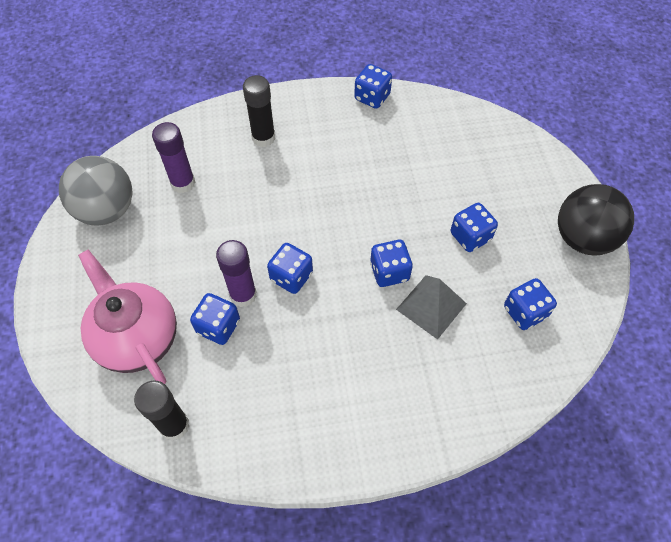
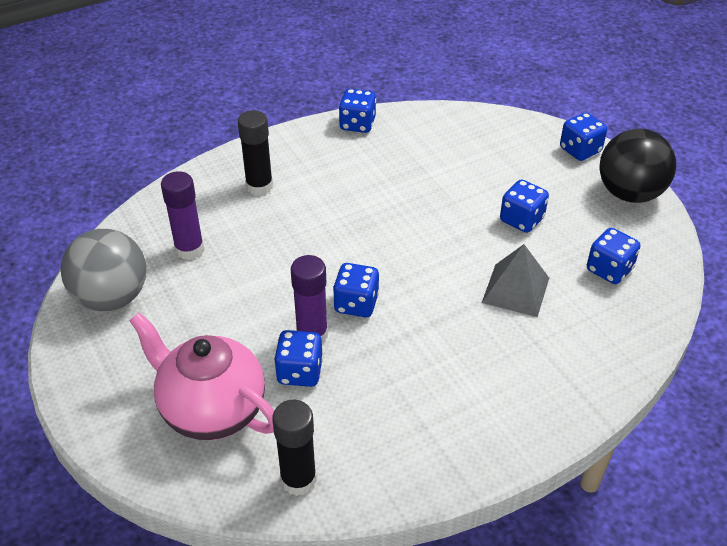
camera: 20 degrees left, 15 degrees down
(389, 272) = (457, 271): blue dice -> blue dice (580, 150)

